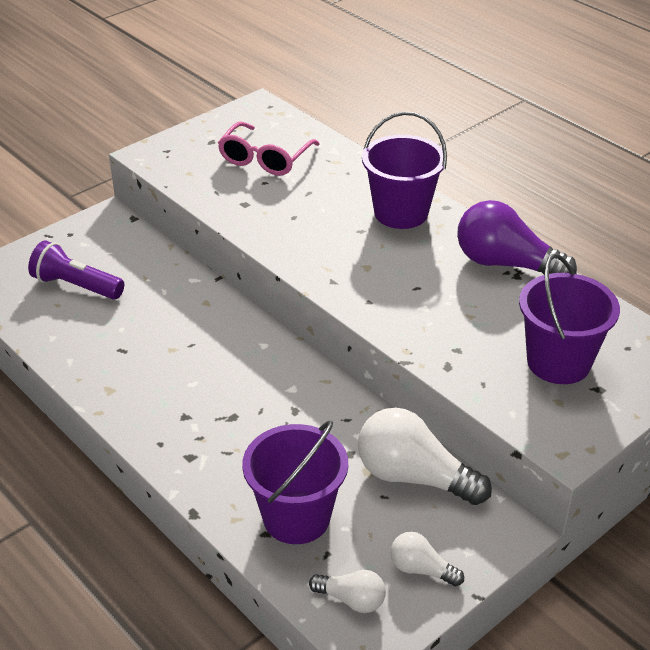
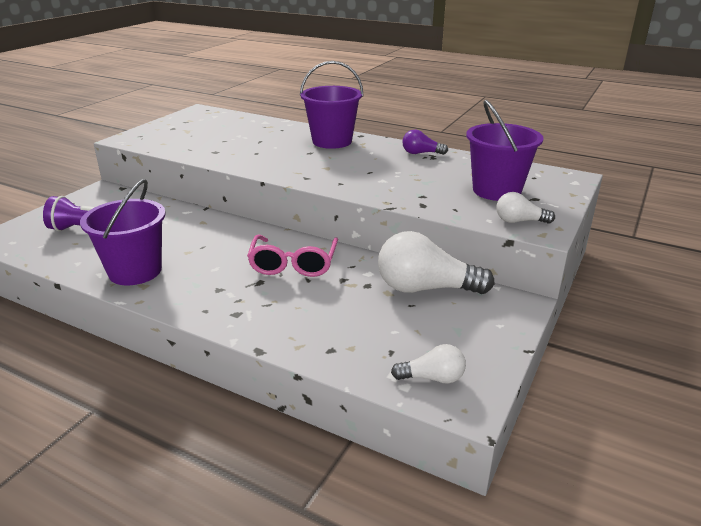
camera: 20 degrees left, 10 degrees down
(265, 158) = (218, 130): pink glasses -> pink glasses (293, 264)
(296, 517) = (350, 333): purple bucket -> purple bucket (135, 271)
(421, 569) = (473, 343): white light bulb -> white light bulb (519, 221)
(506, 264) = (421, 153): purple light bulb -> purple light bulb, size x0.52

